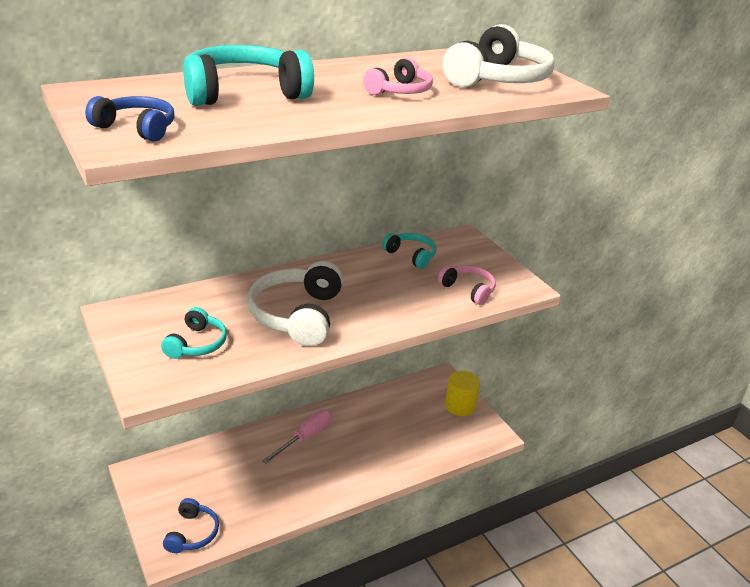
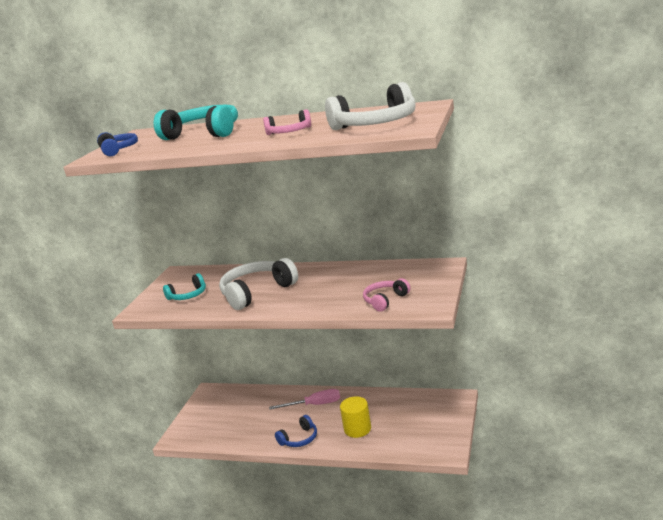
camera: 50 degrees right, 10 degrees down
(192, 533) = (197, 433): blue headphones -> blue headphones (299, 439)
(411, 255) = (382, 271): turquoise headphones -> none
(460, 406) = (445, 422): yellow cylinder -> yellow cylinder (357, 429)
(468, 290) = (385, 300): pink headphones -> pink headphones turned 135 degrees counterclockwise

